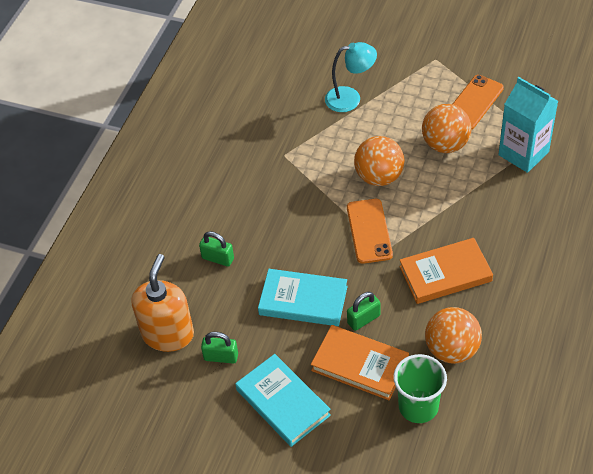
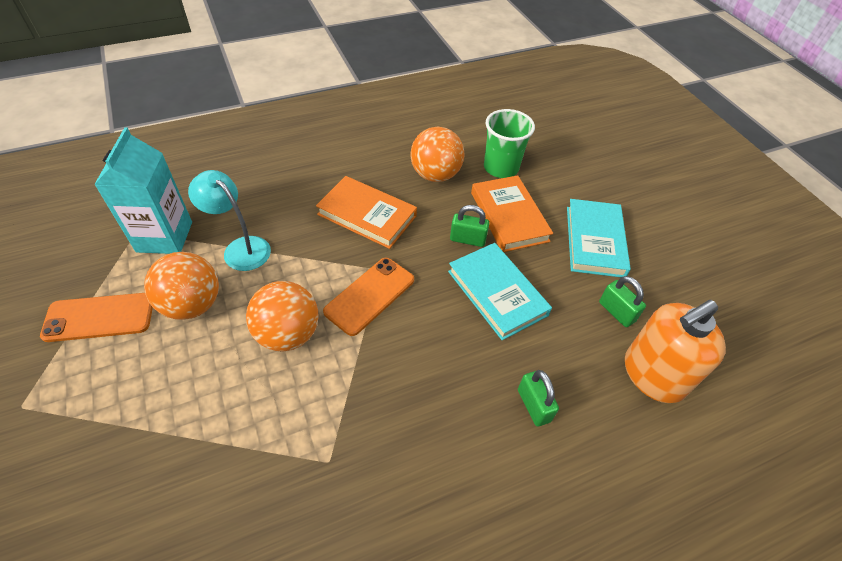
camera: 140 degrees left, 0 degrees up
(350, 98) = (164, 458): turquoise lamp -> turquoise lamp (240, 248)

